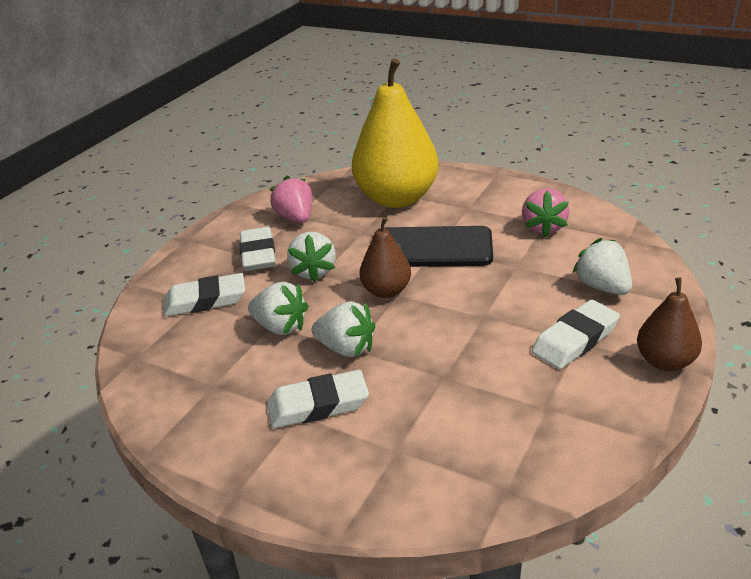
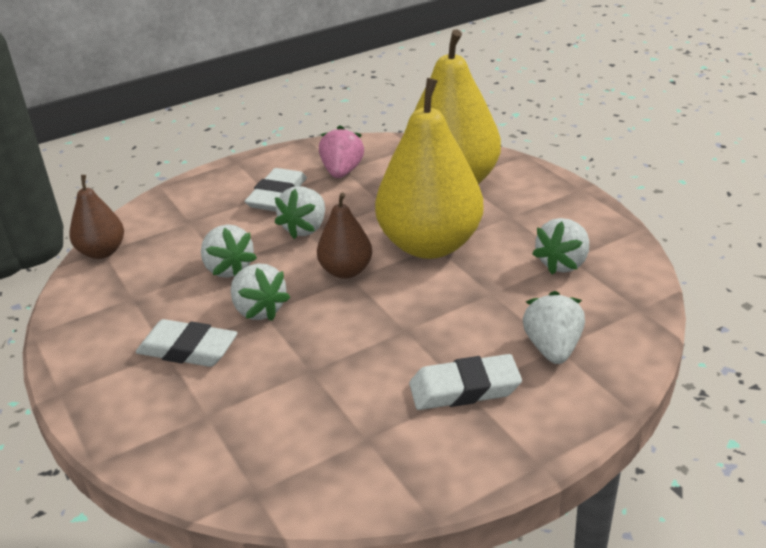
camera: 30 degrees right, 0 degrees up
(205, 300) = (196, 222): white eraser -> none
(432, 248) = (430, 245): black phone -> yellow pear
(543, 227) = (563, 263): pink strawberry -> white strawberry
(665, 361) = (528, 449): brown pear -> brown pear (102, 252)

